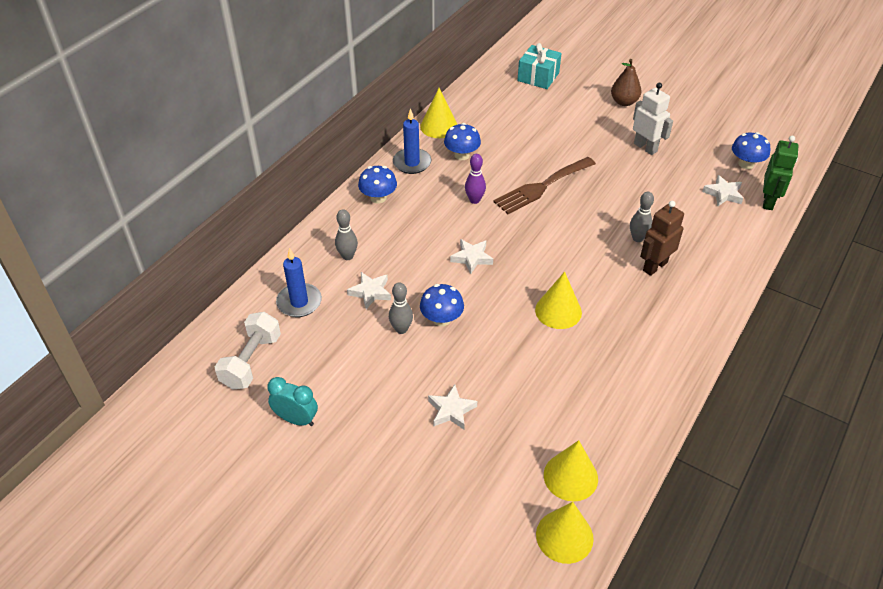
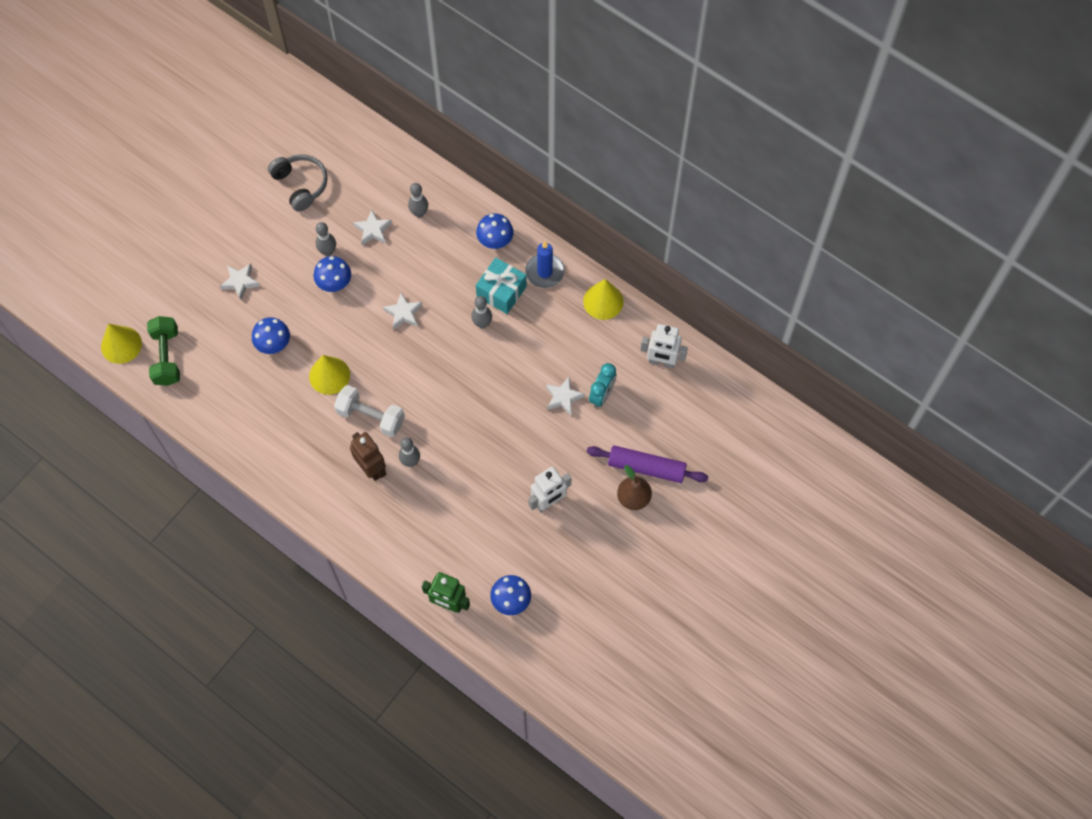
camera: 95 degrees right, 20 degrees up
(251, 361) = (311, 145): white dumbbell -> white dumbbell (371, 417)
(296, 419) = (251, 177): turquoise clock -> turquoise clock (602, 395)
(299, 302) = (369, 176): blue candle -> none
(309, 365) = (300, 185): none -> grey headphones
(462, 155) = (553, 319): blue mushroom -> blue mushroom (273, 343)
(474, 200) = (482, 324): purple bowling pin -> grey bowling pin
(493, 92) = (661, 362): none -> white robot
(538, 77) = (689, 413): turquoise gift -> turquoise gift (501, 291)
(541, 187) = (495, 387): brown fork -> none
(570, 476) = (167, 357): yellow cone -> green dumbbell
(594, 96) = (646, 467): none -> purple rolling pin
(723, 194) = (465, 561): white star -> white star (563, 397)

